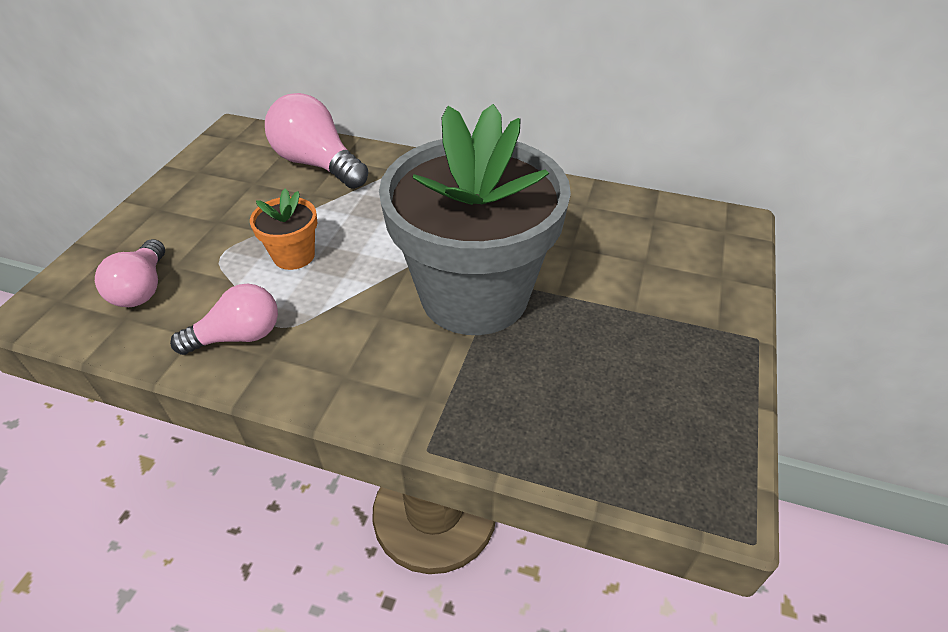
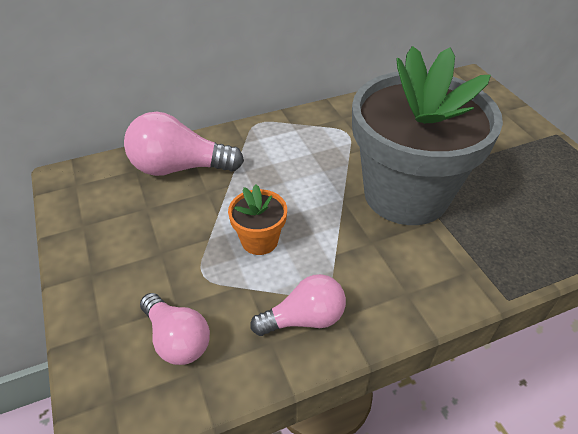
camera: 40 degrees left, 0 degrees up
(238, 336) = (304, 319): pink light bulb -> pink light bulb turned 45 degrees clockwise

